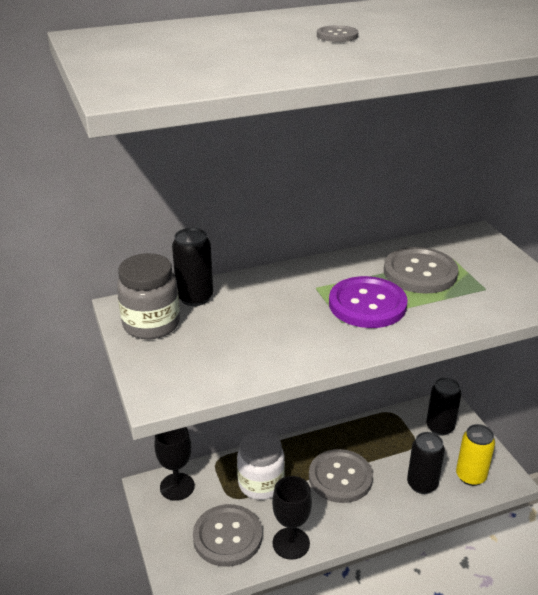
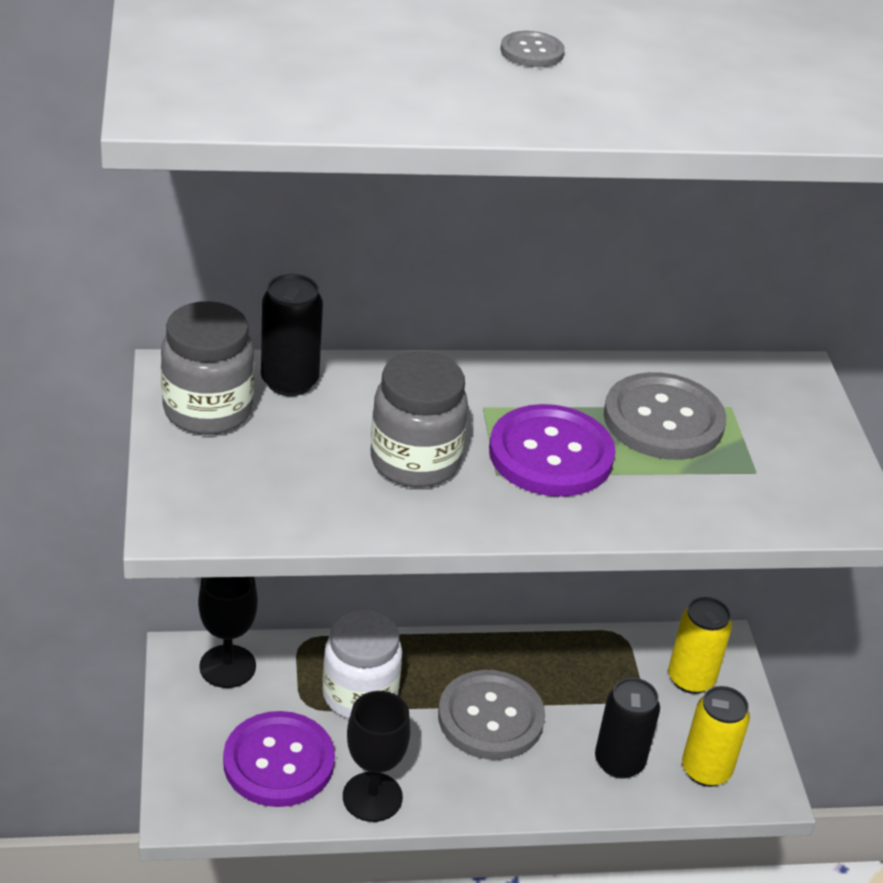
camera: 10 degrees right, 5 degrees up
(227, 536) = (278, 761): grey button -> purple button
(290, 326) = (415, 461): none -> grey jar
(440, 427) = (691, 679): black can -> yellow can

